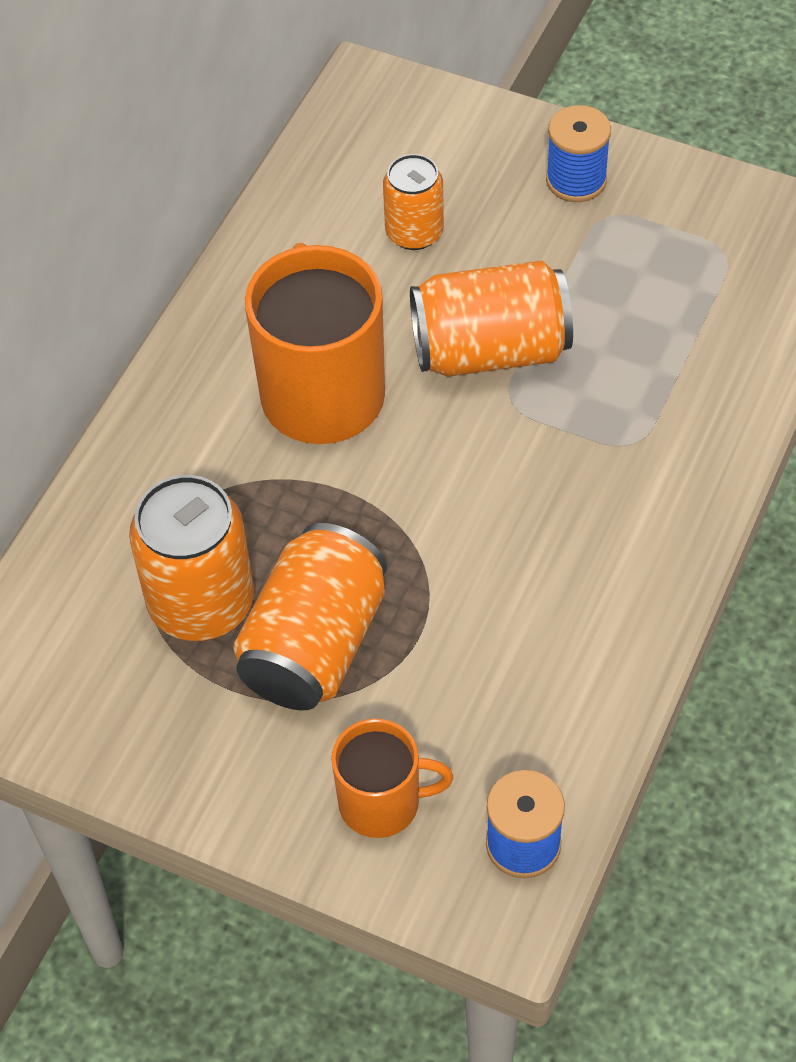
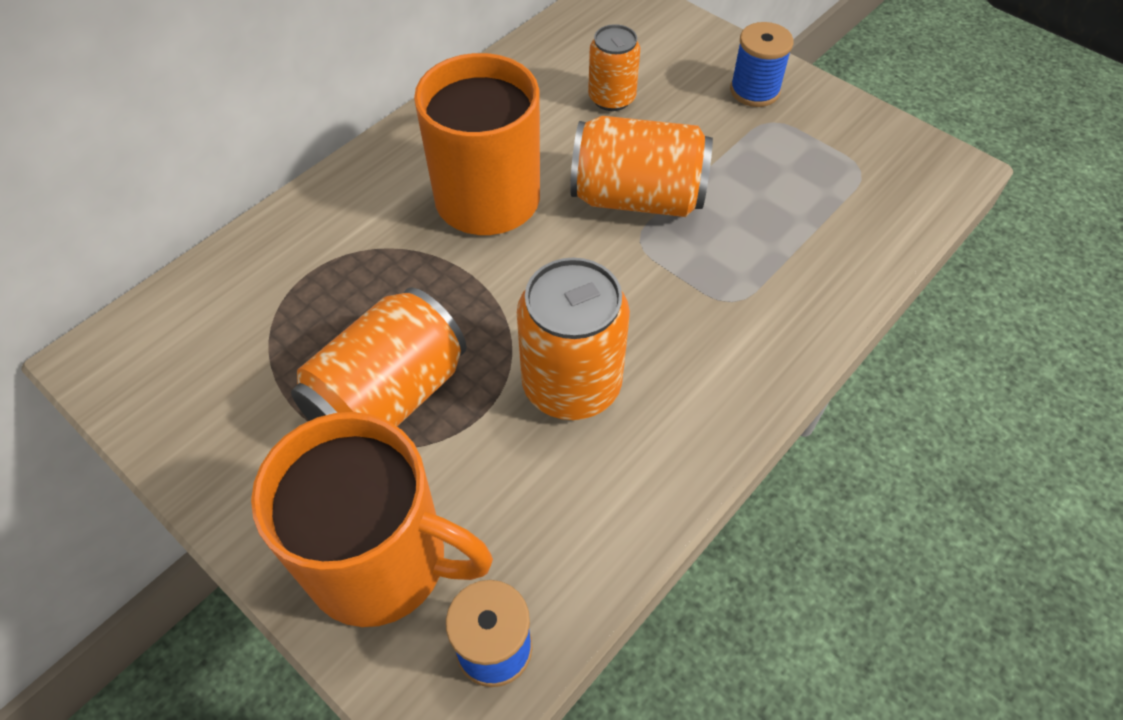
camera: 15 degrees right, 0 degrees up
(201, 603) = (313, 334): orange can -> orange can (571, 384)
(381, 802) = (381, 561): orange mug -> orange mug, size x1.76

